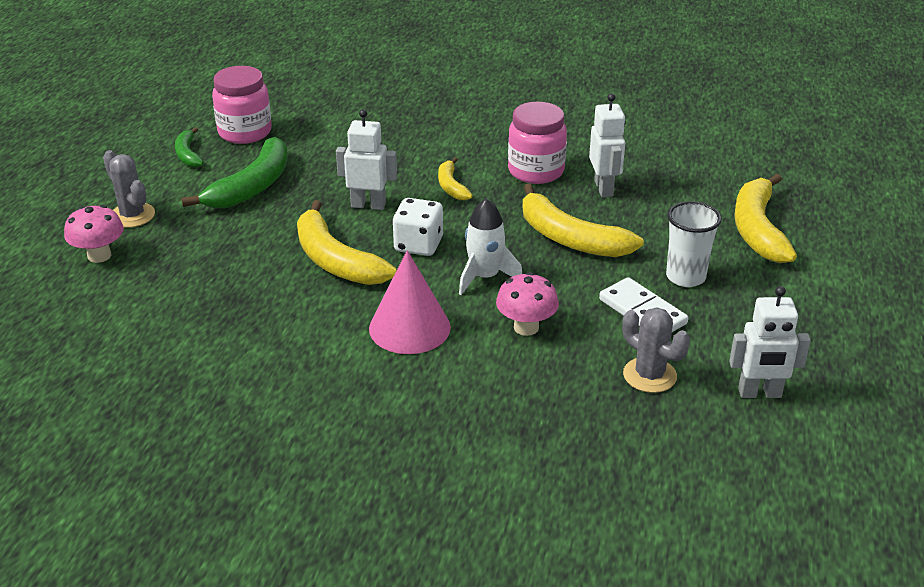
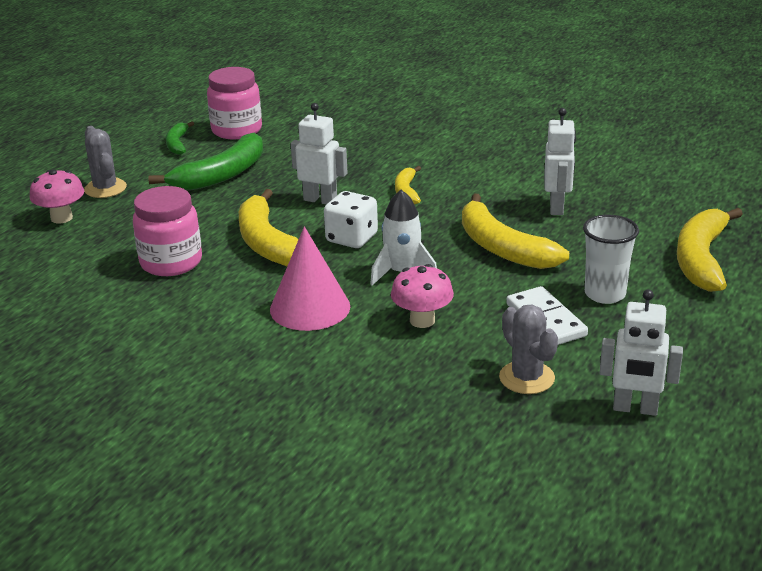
camera: 15 degrees right, 5 degrees down
(536, 171) = (495, 186): pink jar -> pink jar (171, 262)

